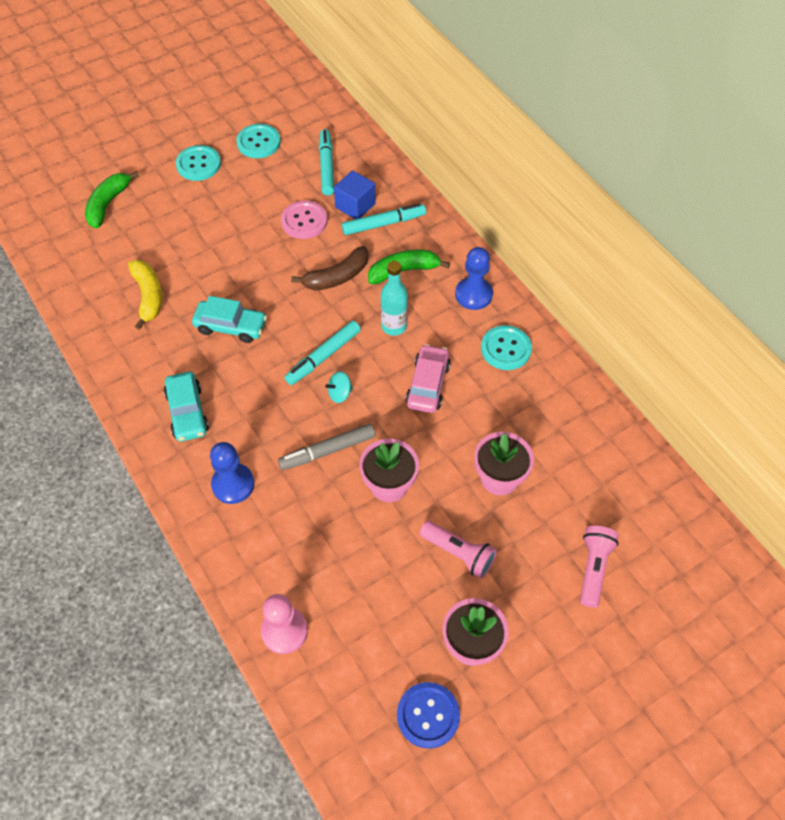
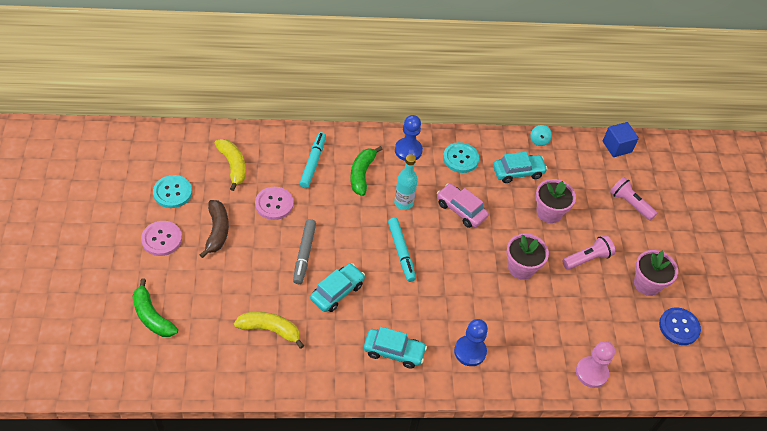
camera: 65 degrees left, 5 degrees down
(198, 164) = (162, 239): turquoise button -> pink button
(326, 166) = (233, 166): turquoise marker -> yellow banana
(327, 451) = (476, 287): grey marker -> grey marker (304, 254)
(337, 277) = (339, 211): brown banana -> brown banana (217, 231)
(340, 393) = (437, 258): turquoise spinning top -> turquoise spinning top (539, 141)
(355, 206) = (284, 169): blue cube -> blue cube (617, 147)
(536, 416) = (518, 172): none -> turquoise car

